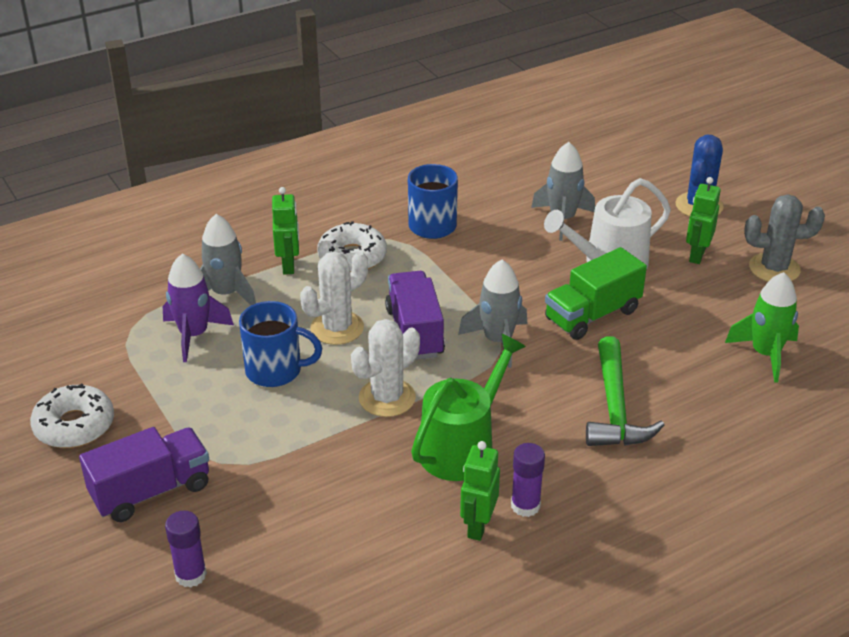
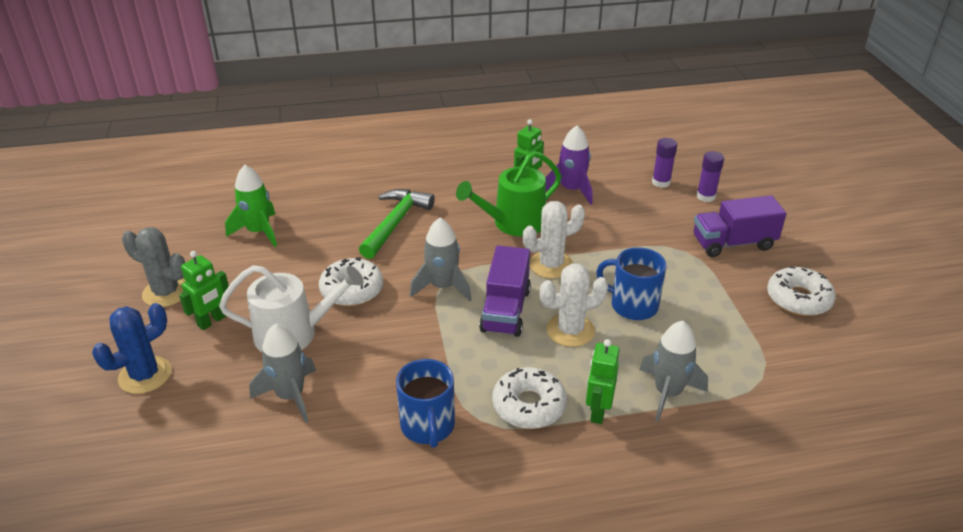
camera: 160 degrees left, 0 degrees up
(194, 335) = (701, 355): purple rocket -> purple rocket (571, 190)
(525, 506) = (493, 187): purple glue stick -> purple glue stick (661, 182)
(592, 315) = (352, 290): green truck -> white donut

